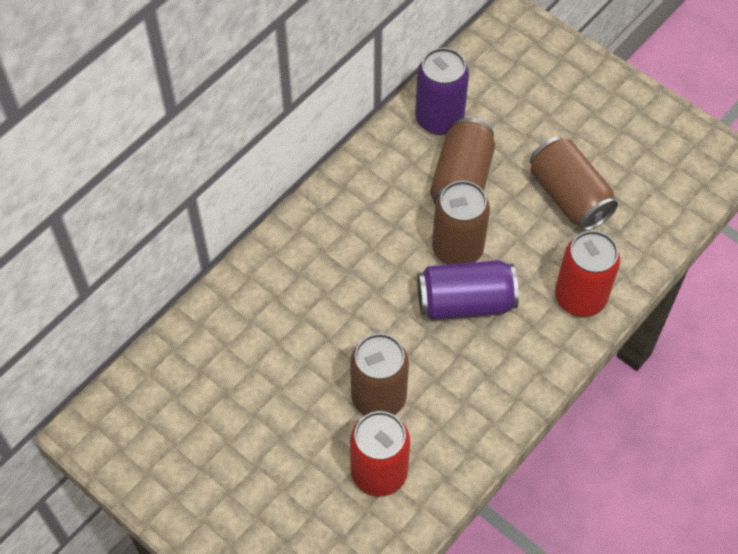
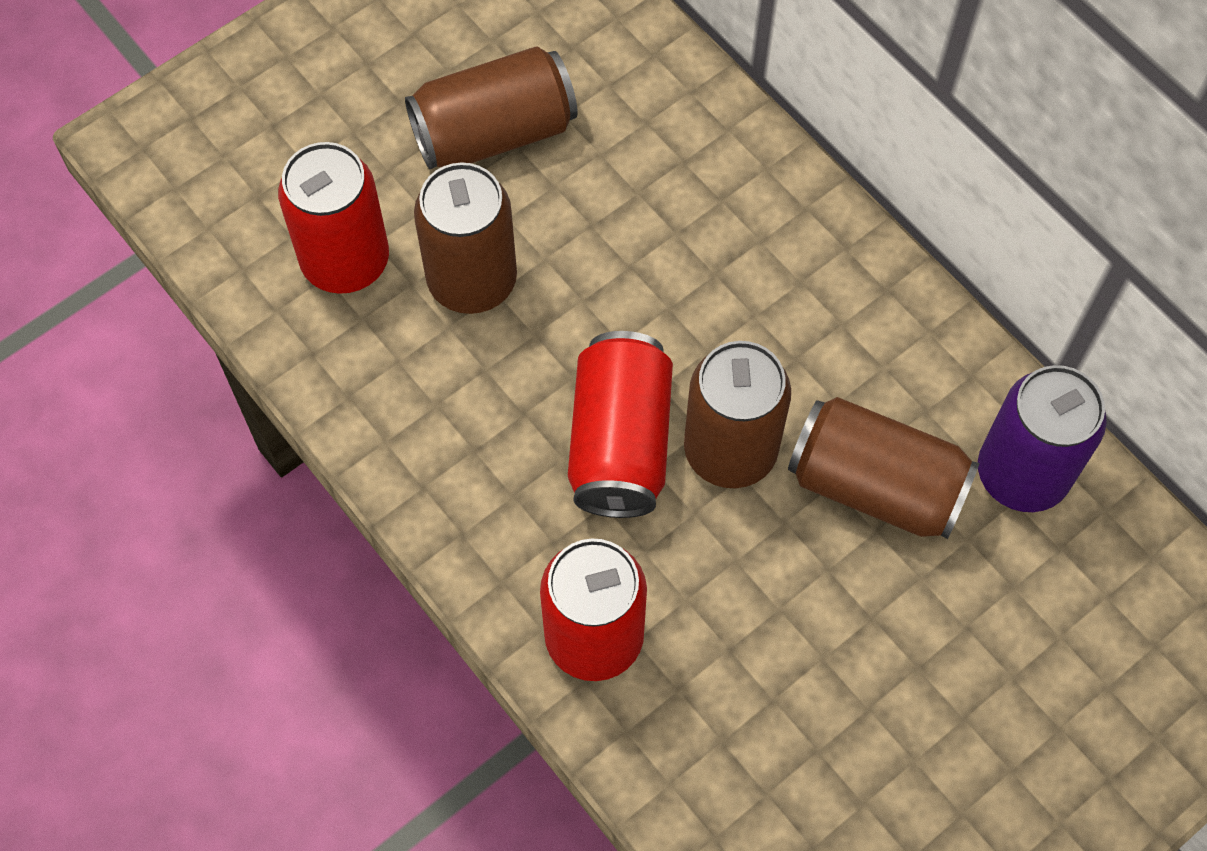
camera: 100 degrees right, 5 degrees up
(465, 302) = (620, 442): purple can -> red can
(569, 196) = (815, 671): brown can -> brown can (494, 133)

